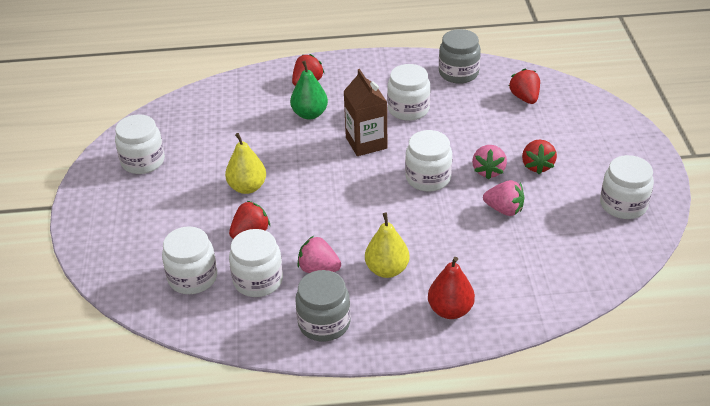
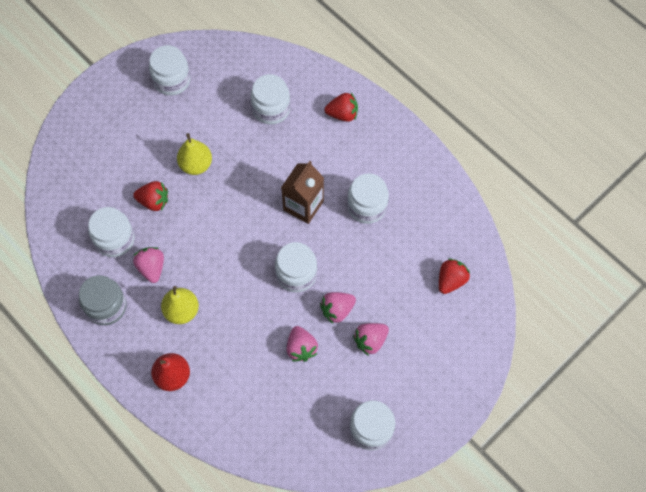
camera: 50 degrees right, 25 degrees up
(192, 278) = (89, 199): white jar -> white jar (271, 109)
(310, 114) = (306, 144): green pear -> none
(458, 73) = (444, 211): grey jar -> none
(537, 166) = (370, 341): red strawberry -> pink strawberry

